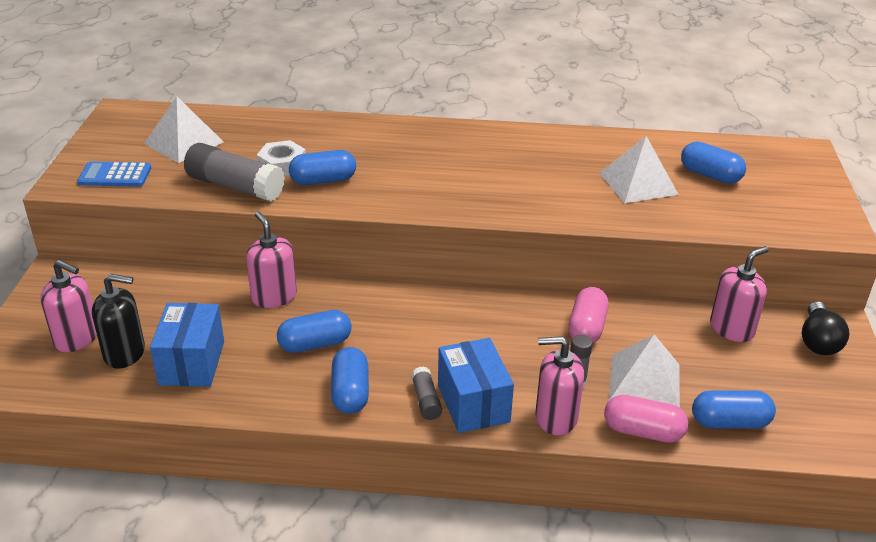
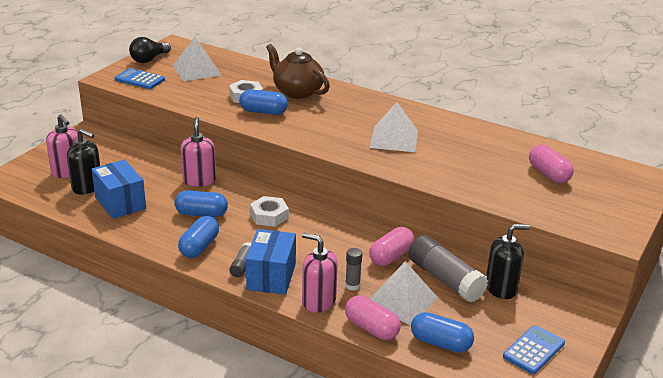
camera: 25 degrees right, 5 degrees down
(192, 363) = (120, 203): blue box -> blue box turned 60 degrees counterclockwise
(235, 186) = (205, 102): grey glue stick -> grey glue stick (445, 279)
(341, 142) = (297, 92): none -> brown teapot
(403, 320) = (269, 216): none -> white nut
(638, 183) = (485, 166): white pyramid -> white pyramid (394, 139)
(710, 175) = (548, 174): blue capsule -> pink capsule
(732, 329) = (501, 288): pink soap dispenser -> black soap dispenser
(818, 341) = (564, 316): black light bulb -> black light bulb (149, 59)
(825, 394) = (534, 350): none -> blue calculator

